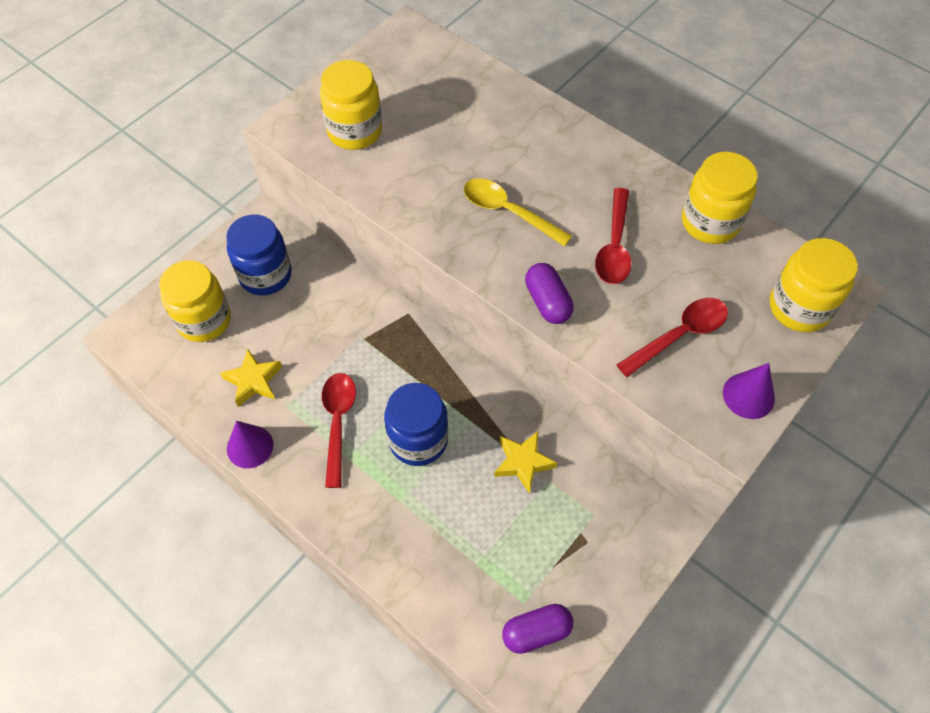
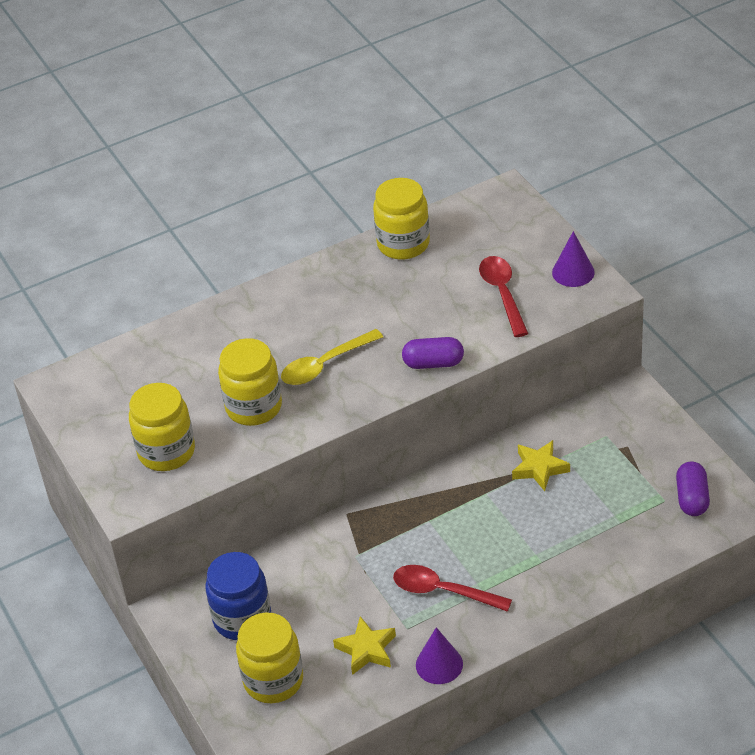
camera: 65 degrees left, 15 degrees down
(418, 440) = (487, 535): blue jar -> none
(614, 246) = (397, 307): red spoon -> none
(799, 308) = (509, 220): yellow jar -> yellow jar (254, 407)

